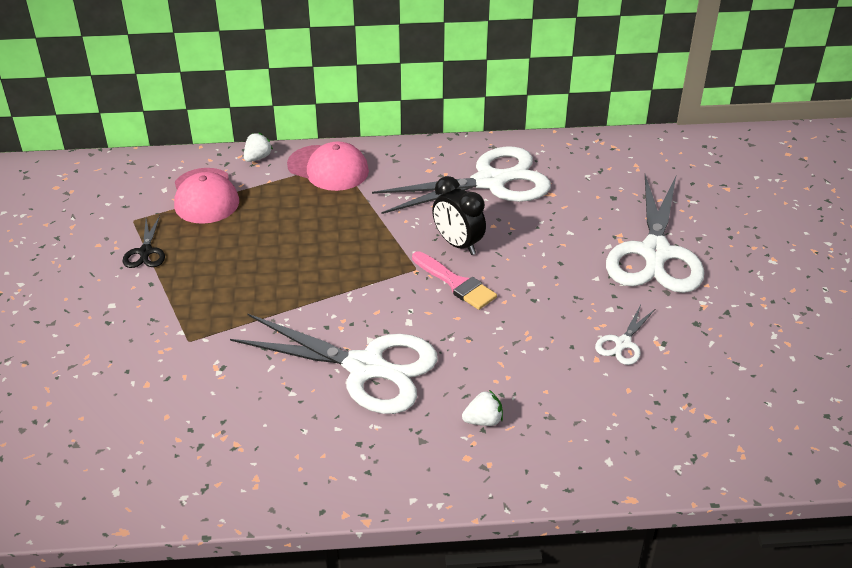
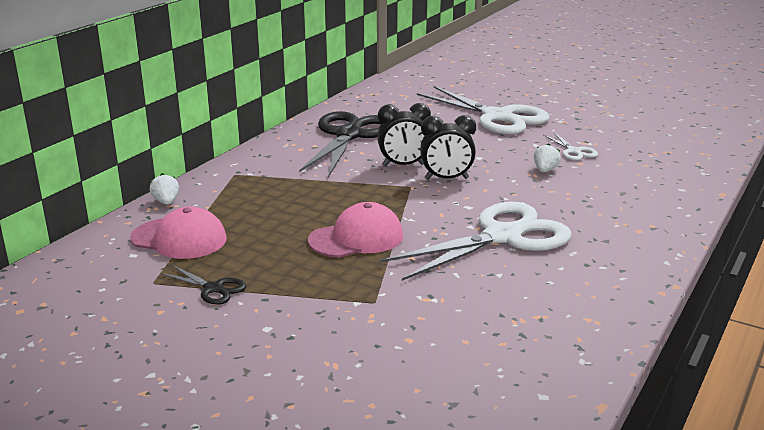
camera: 55 degrees left, 15 degrees down
(328, 168) = (234, 180): pink cap -> pink cap (356, 238)
(456, 283) = (446, 179): pink brush -> black clock
(483, 420) = (606, 213): white strawberry -> white strawberry (545, 170)
(490, 182) = (349, 135): white scissors -> black scissors

